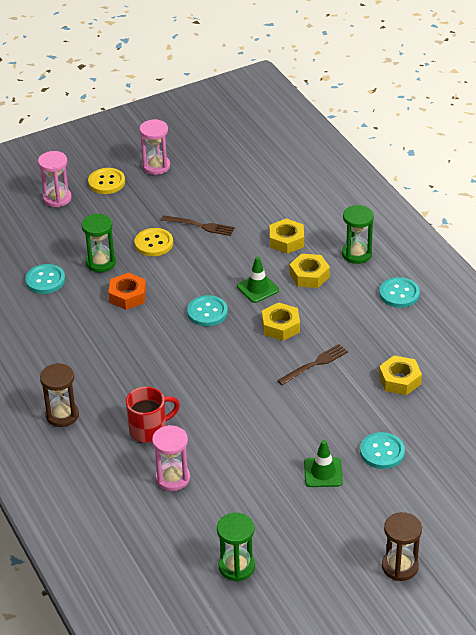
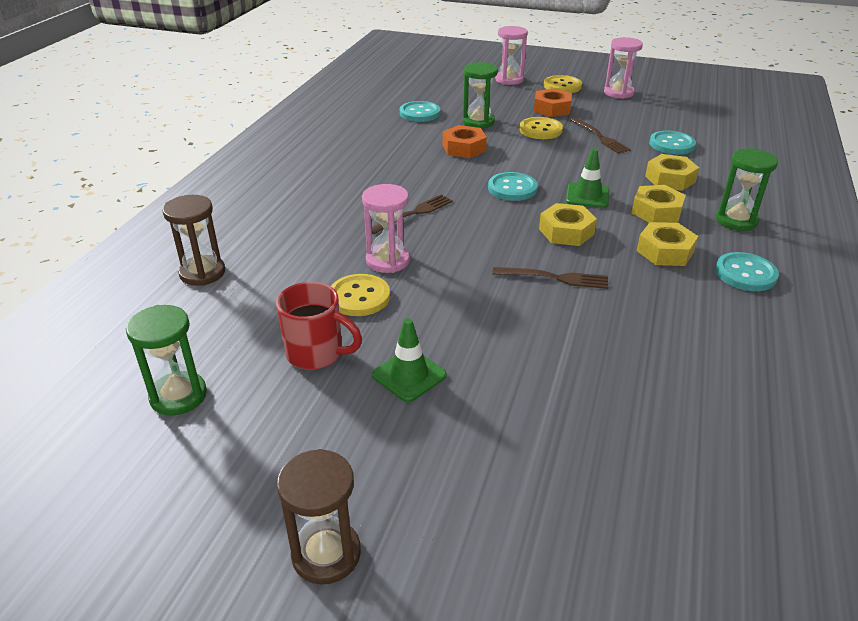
camera: 45 degrees right, 5 degrees down
(62, 415) = (279, 188): brown hourglass -> brown hourglass (202, 273)
(132, 215) = (551, 109): none -> orange nut
(149, 430) = (320, 236): red mug -> red mug (317, 354)
(172, 478) = (270, 281): pink hourglass -> pink hourglass (388, 261)
(178, 373) = (414, 213): none -> brown fork
(235, 451) = (359, 297): none -> yellow button
(382, 452) = (507, 403): turquoise button -> turquoise button (671, 144)
(399, 380) = (635, 348): yellow nut -> yellow nut (665, 251)

